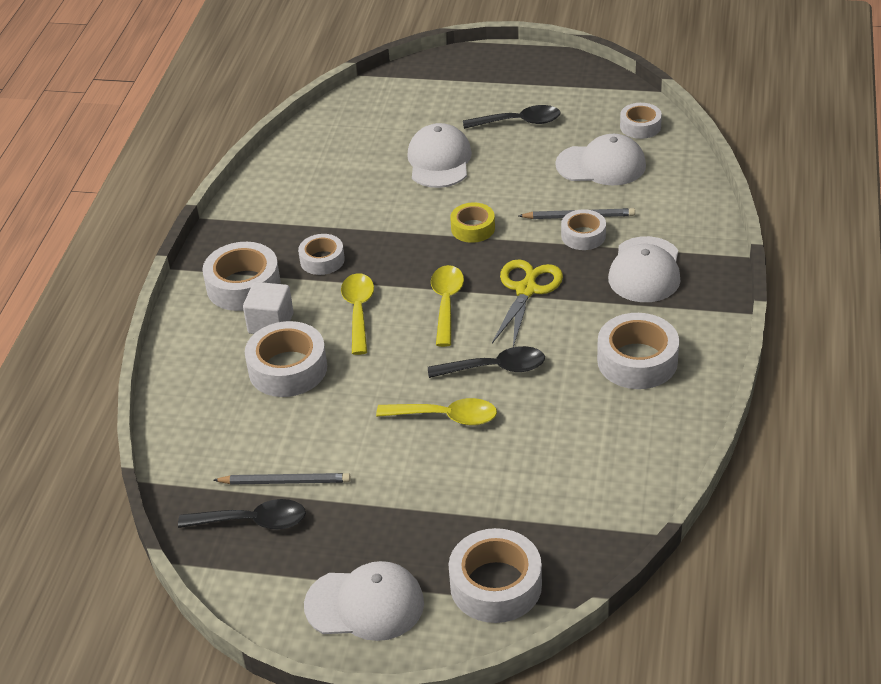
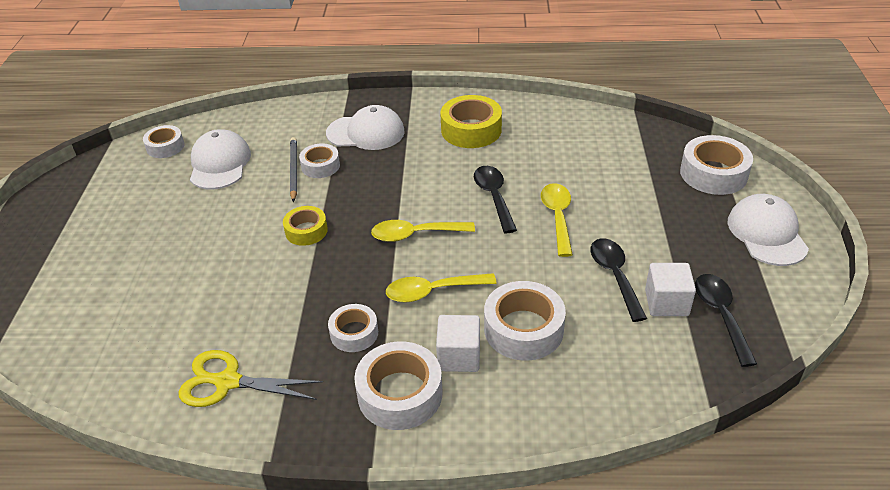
camera: 100 degrees left, 0 degrees up
(285, 481) = (666, 303): grey pencil -> white cube
(439, 161) = (190, 267): white cap -> none
(519, 122) = (136, 219): black spoon -> black spoon (615, 276)
(526, 289) = (393, 190): yellow scissors -> yellow scissors (227, 382)
(637, 361) = (471, 130): white tape -> yellow tape

